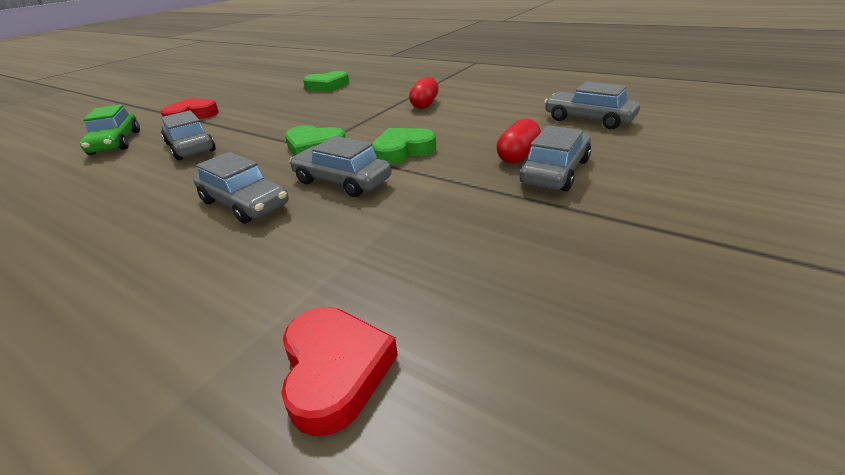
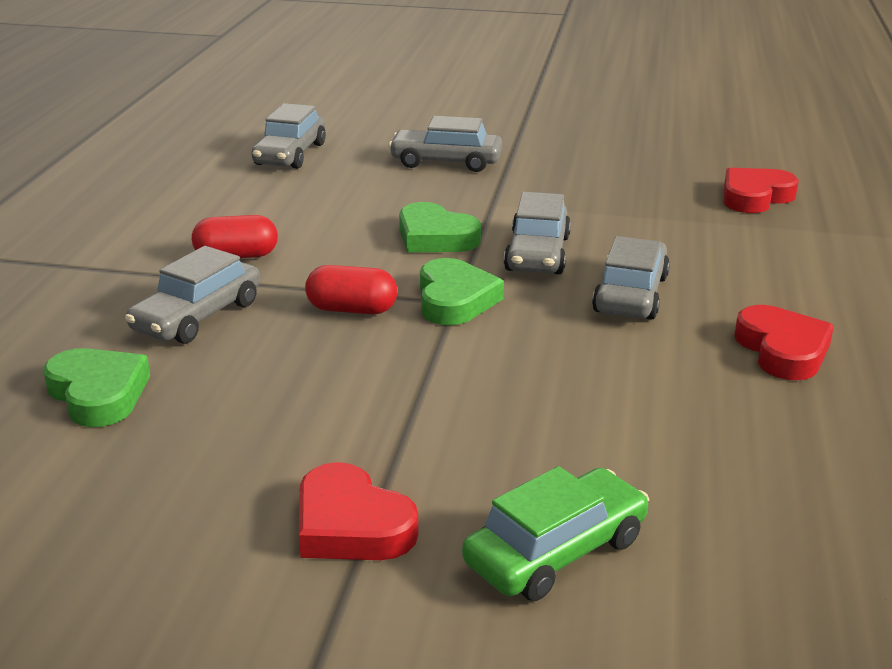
camera: 115 degrees left, 5 degrees down
(96, 244) = (782, 350): none -> red heart
(191, 147) = (517, 422): grey car -> grey car (197, 316)
(518, 155) = (415, 179): red capsule -> red capsule (352, 310)

